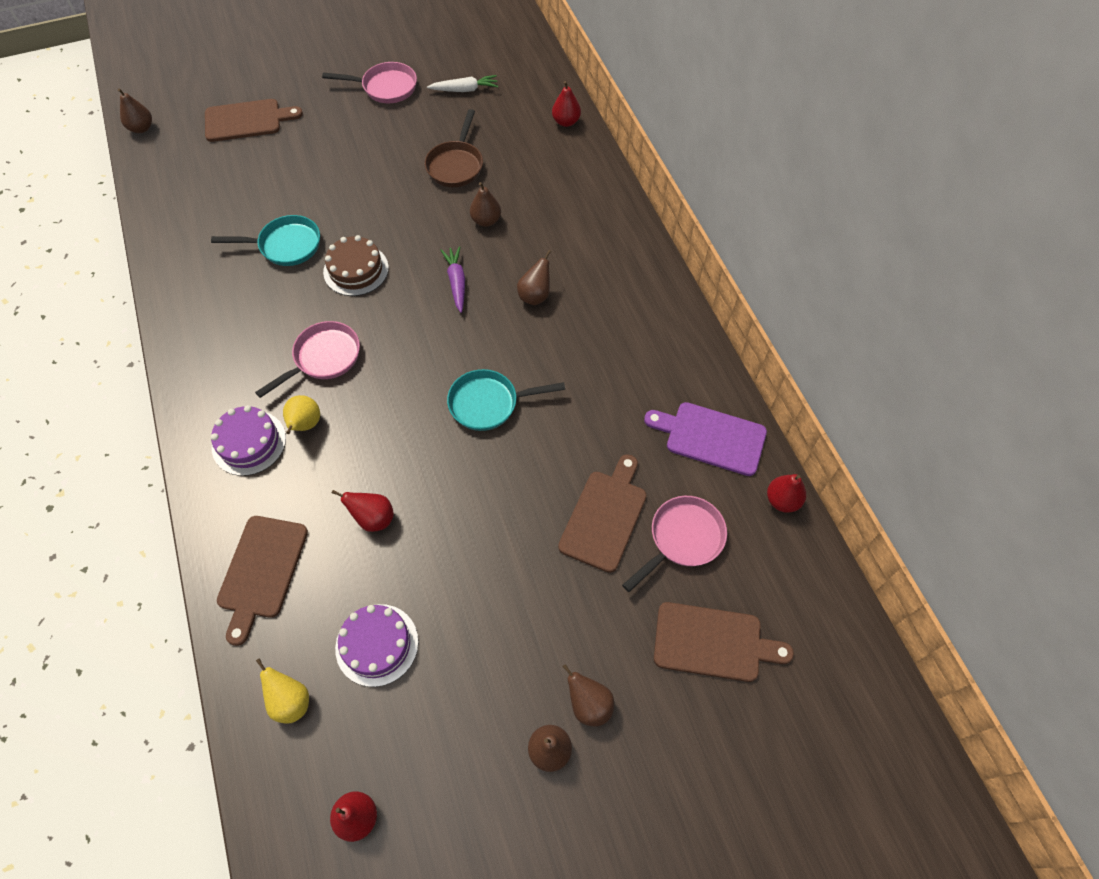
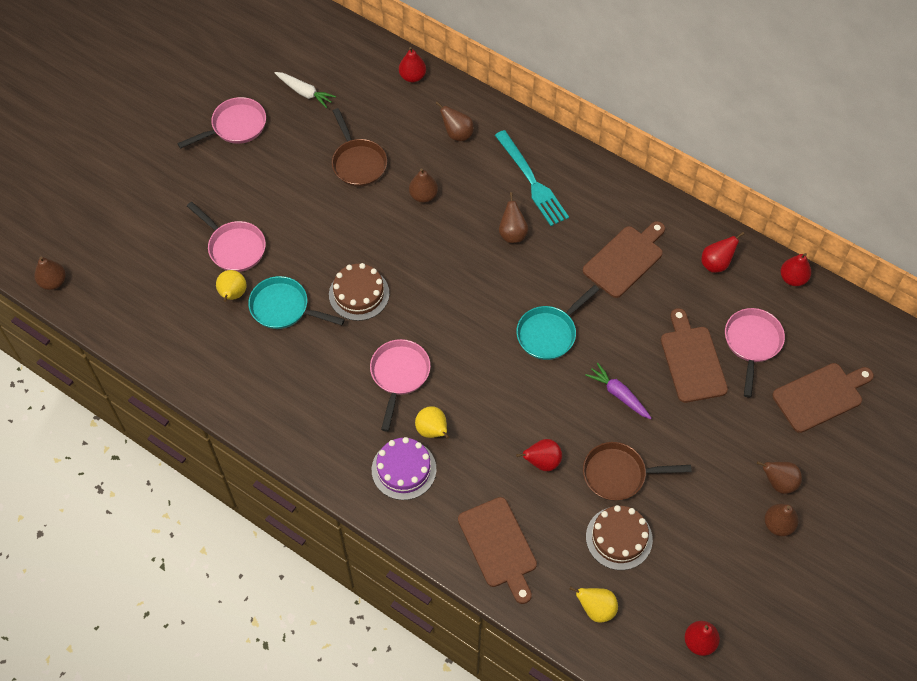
camera: 35 degrees left, 0 degrees up
(247, 120) = (142, 222): brown cutting board -> brown cutting board (625, 259)
(257, 212) = (233, 295): none -> yellow pear
(286, 245) = (283, 308): turquoise pan -> turquoise pan turned 120 degrees counterclockwise
(295, 177) = (234, 247): none -> pink pan
(377, 644) = (619, 538): purple cake -> brown cake
(433, 580) = (618, 474): none -> brown pan
(456, 282) = (445, 257): purple carrot -> purple carrot (618, 394)
(464, 90) = (304, 92): white carrot -> white carrot turned 75 degrees clockwise
(562, 186) = (457, 134): none -> brown pear
(594, 260) = (531, 181): none -> turquoise fork
(710, 437) = (716, 264): purple cutting board -> red pear

